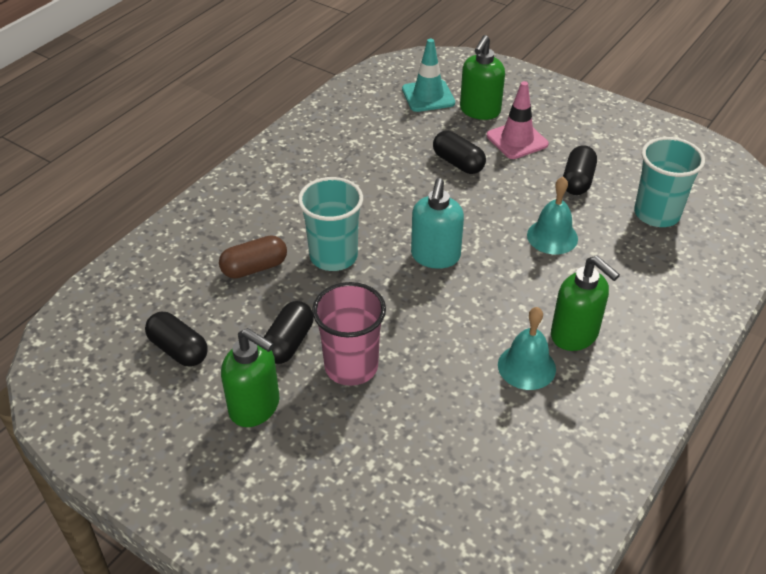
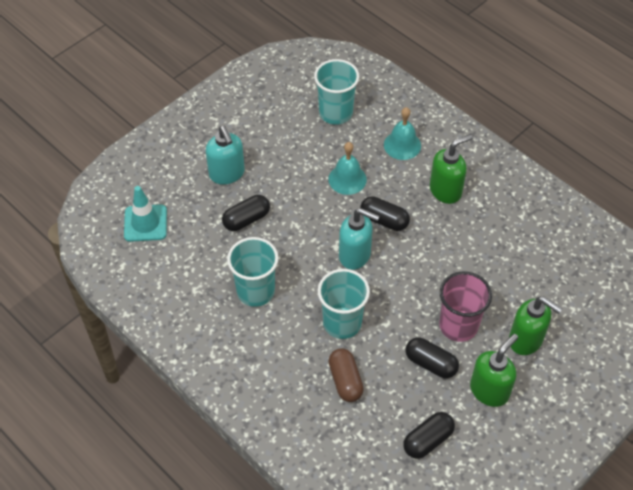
camera: 80 degrees left, 10 degrees up
(361, 183) = (255, 291): none -> turquoise cup
(479, 111) = (179, 190): green soap dispenser -> green soap dispenser (526, 340)
(517, 140) = (227, 174): pink traffic cone -> turquoise soap dispenser
(526, 367) = (470, 223): turquoise bell -> turquoise bell (402, 145)
(577, 181) = (288, 148): black capsule -> black capsule (384, 220)

